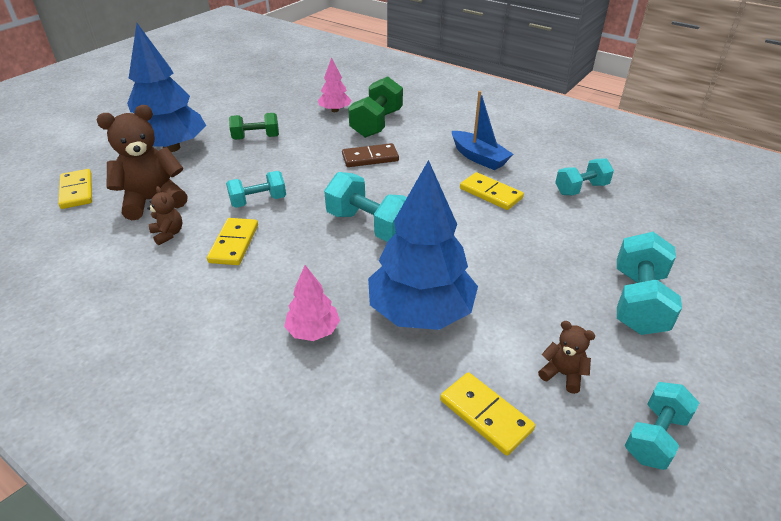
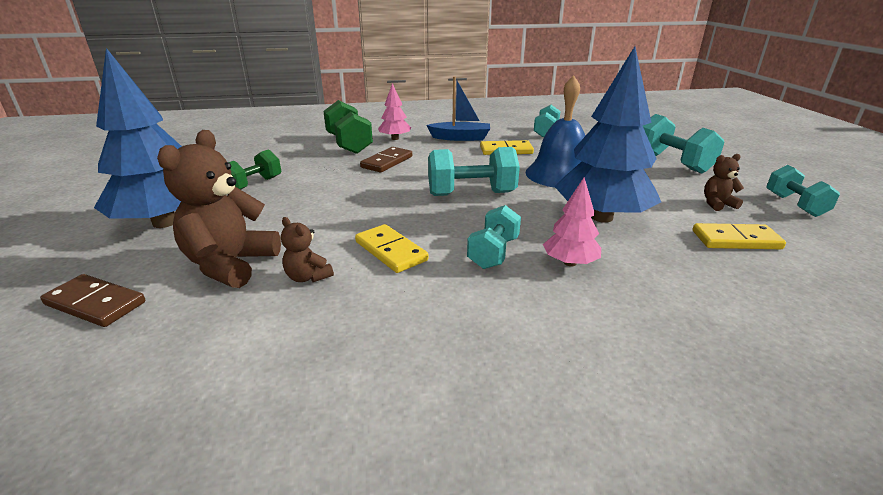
camera: 45 degrees left, 10 degrees down
(76, 191) = (95, 303): yellow domino -> brown domino
(168, 234) = (308, 277): brown teddy bear -> brown teddy bear turned 150 degrees counterclockwise
(258, 201) = (350, 218): turquoise dumbbell -> turquoise dumbbell (493, 253)
(335, 110) = (295, 148): pink tree -> pink tree (395, 138)
(482, 248) = (560, 174): none -> blue bell

